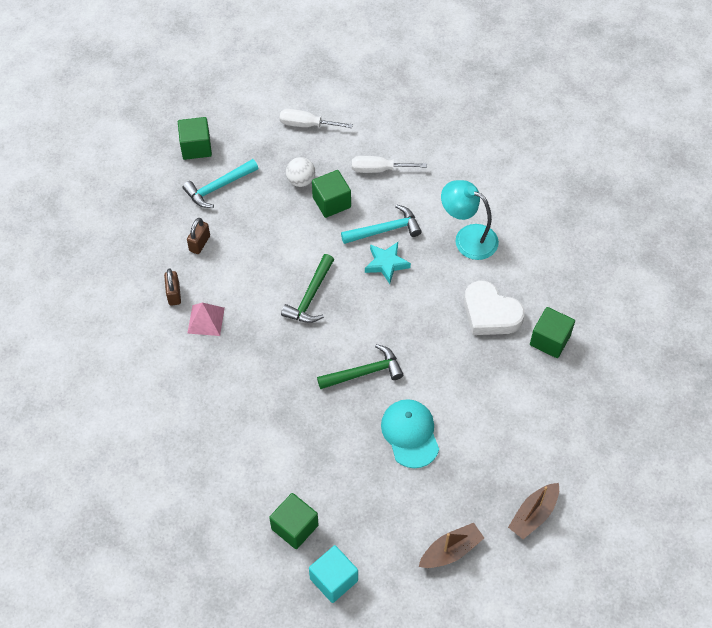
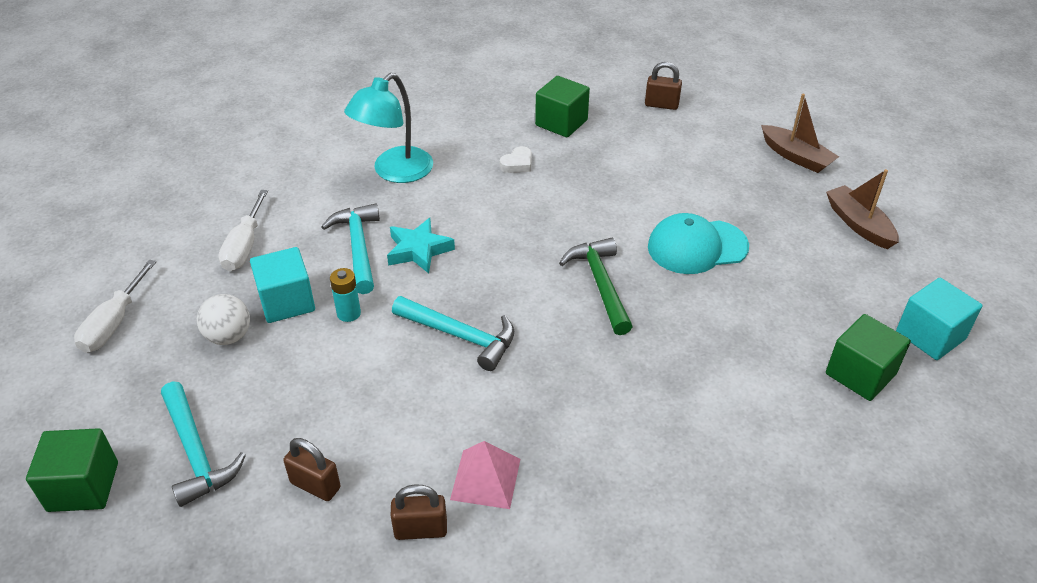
camera: 85 degrees left, 15 degrees down
(310, 296) = (460, 336): green hammer -> turquoise hammer
(324, 235) = (349, 313): none -> turquoise battery
(331, 202) = (287, 302): green cube -> turquoise cube
(490, 314) = (517, 164): white heart -> white heart, size x0.44
(591, 414) = (661, 105): none -> brown padlock

